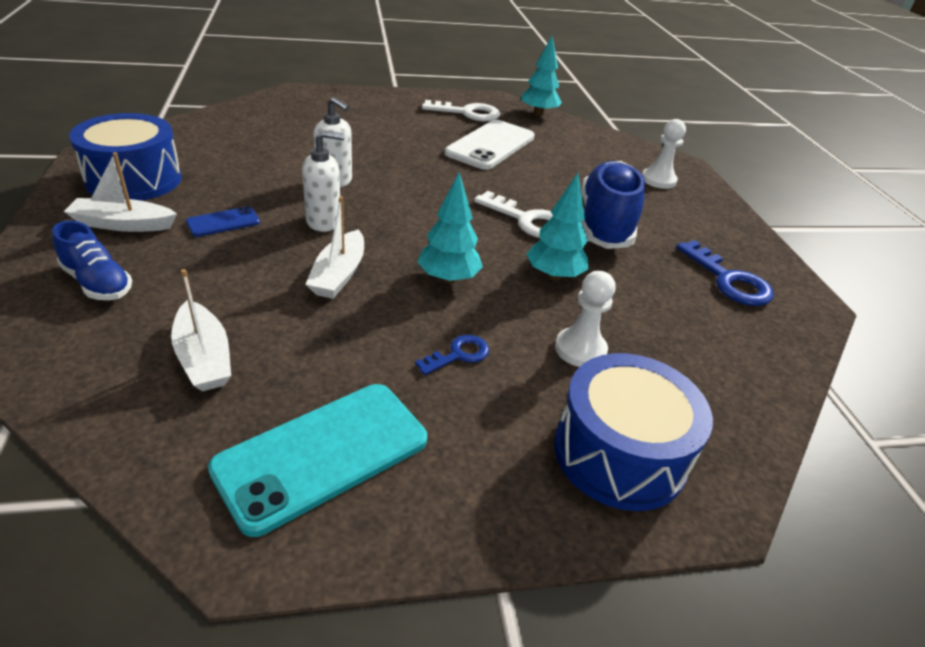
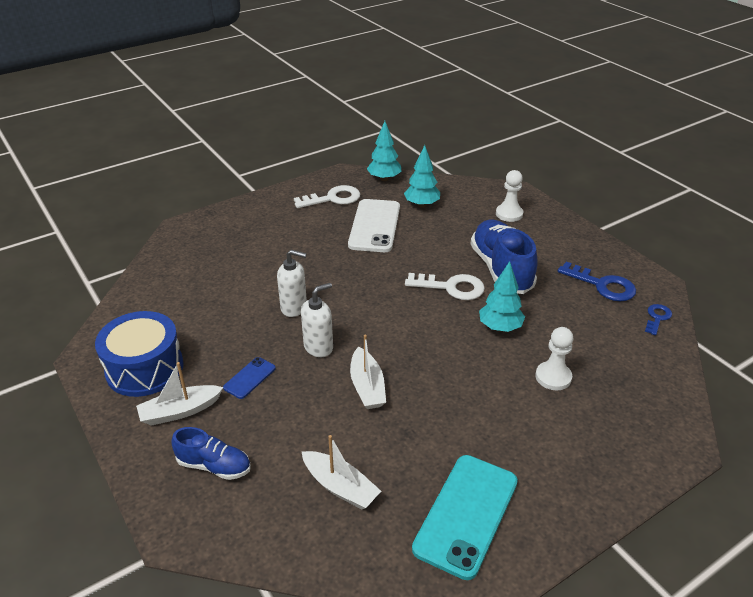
camera: 20 degrees left, 0 degrees up
(448, 279) = (438, 359): turquoise tree -> turquoise tree (421, 205)
(458, 354) = (488, 413): blue key -> blue key (657, 318)
(619, 453) = (619, 437): blue drum -> none

